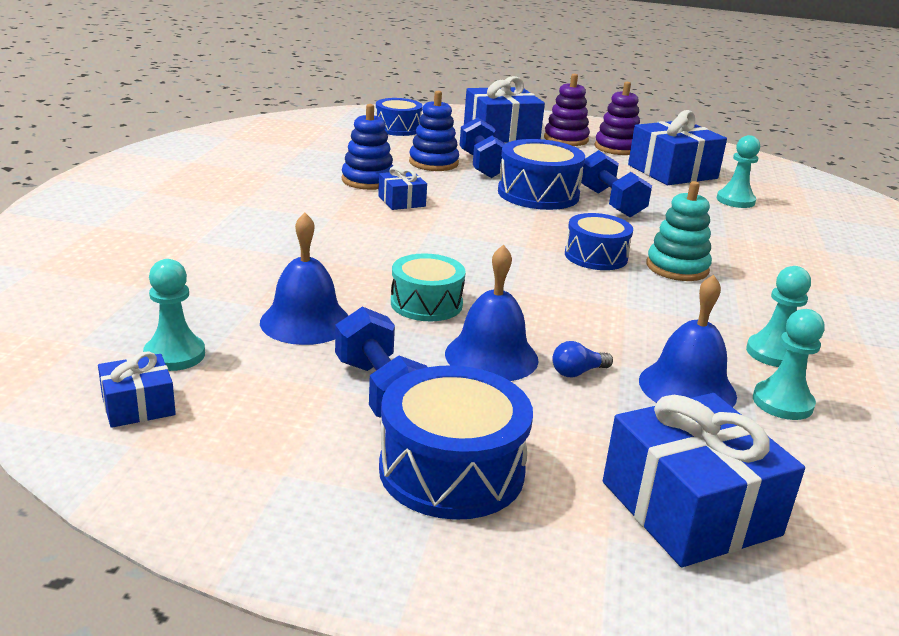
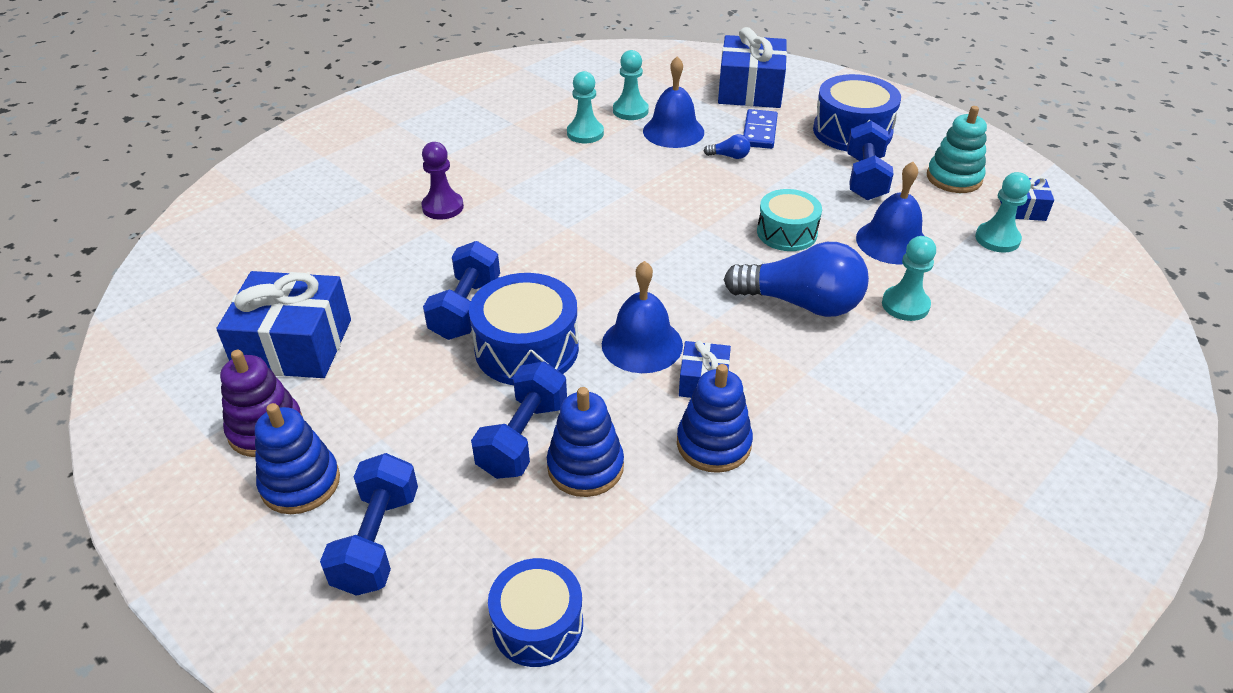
camera: 145 degrees left, 15 degrees up
(366, 253) = (801, 303): none -> blue light bulb
(491, 356) = (775, 180): blue bell -> blue bell (642, 344)
(501, 133) = (377, 541): blue gift -> blue dumbbell
(566, 139) = (300, 483): purple stacking toy -> blue stacking toy
(582, 423) = (759, 132): none -> blue domino
(596, 256) = (589, 240): blue drum -> none
(677, 268) = (537, 209): turquoise stacking toy -> turquoise stacking toy (954, 178)
(735, 200) = (324, 272): turquoise pawn -> turquoise pawn (905, 305)
(750, 251) = (443, 207): none -> purple pawn

